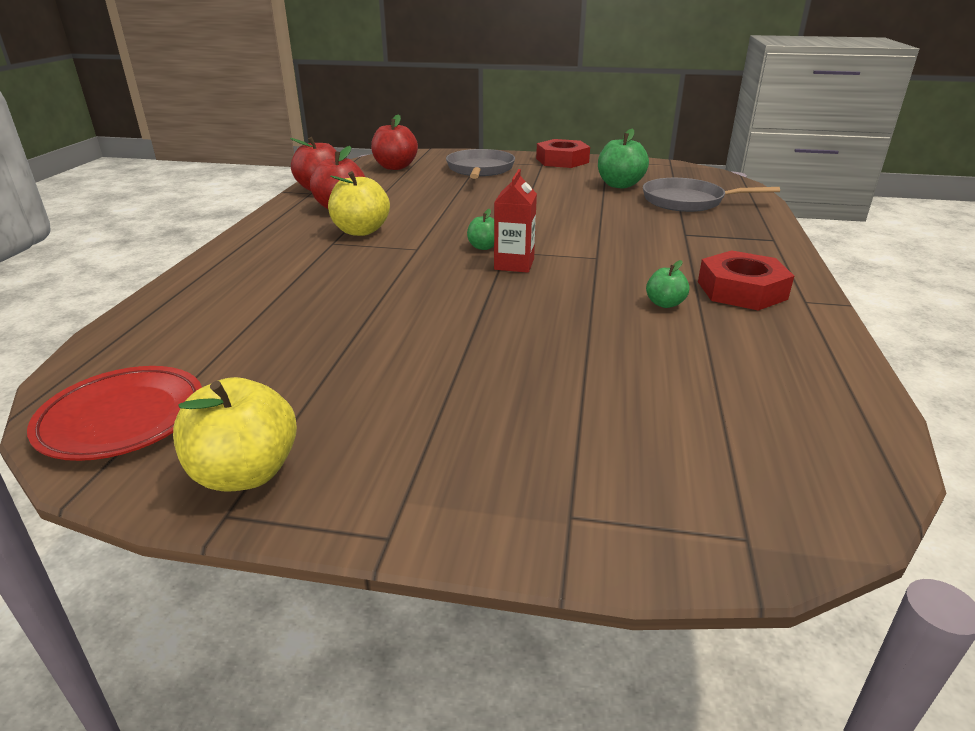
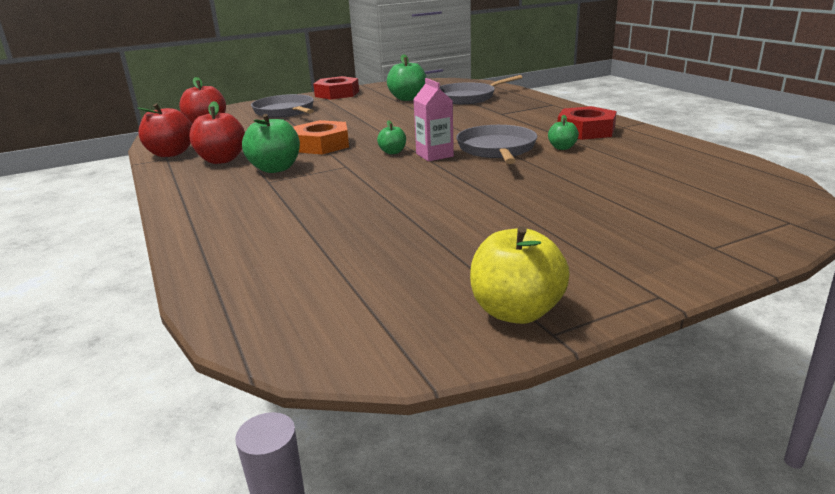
camera: 35 degrees left, 5 degrees down
(122, 418) = (354, 329): red plate -> none
(361, 231) = (275, 169): yellow apple -> green apple
(441, 217) = (322, 145): none -> orange nut
(514, 264) = (434, 155): red carton -> pink carton
(589, 279) = (497, 149): none -> grey pan

